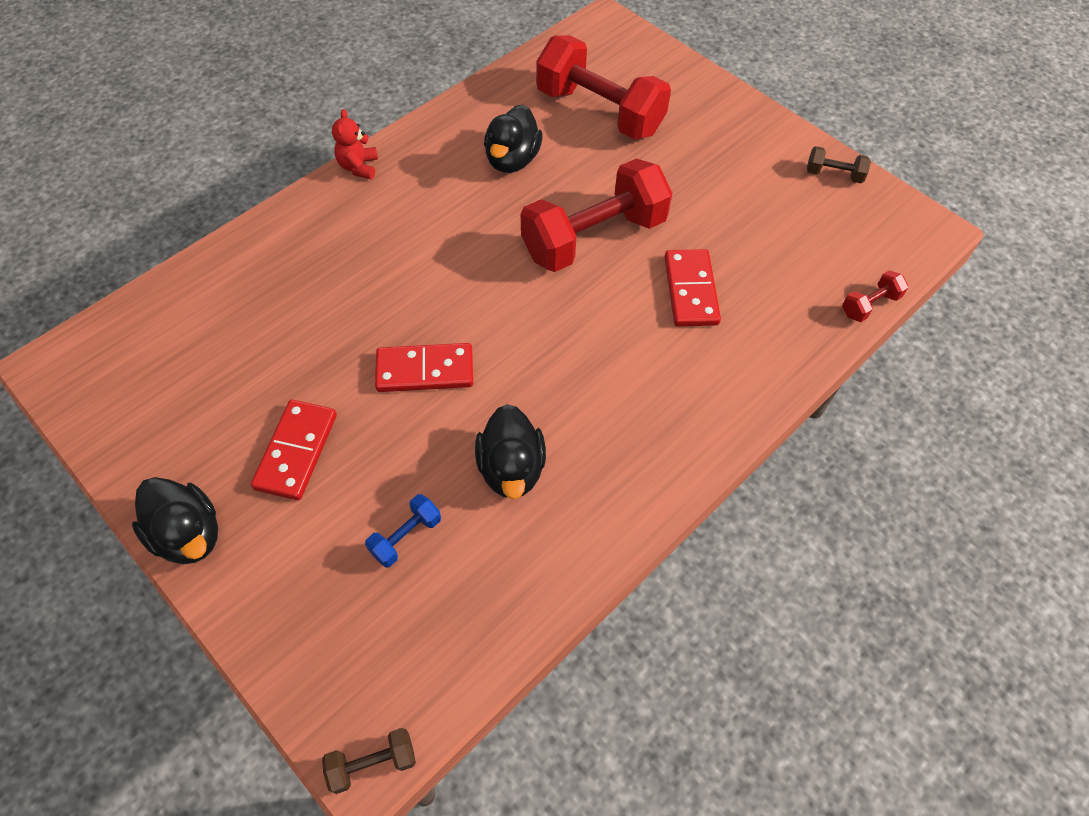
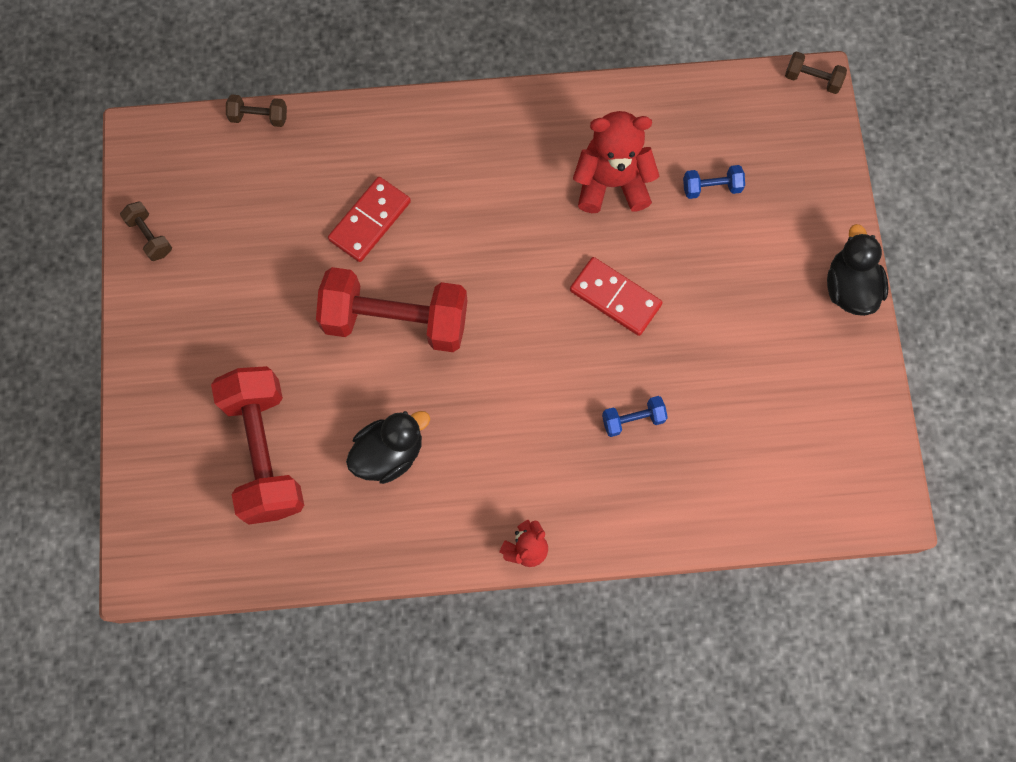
camera: 140 degrees left, 15 degrees up
(296, 451) = (745, 298): red domino -> none
(336, 291) = (633, 419): none -> blue dumbbell
(511, 468) = (611, 183): black duck -> red teddy bear
(869, 305) = (259, 117): red dumbbell -> brown dumbbell

